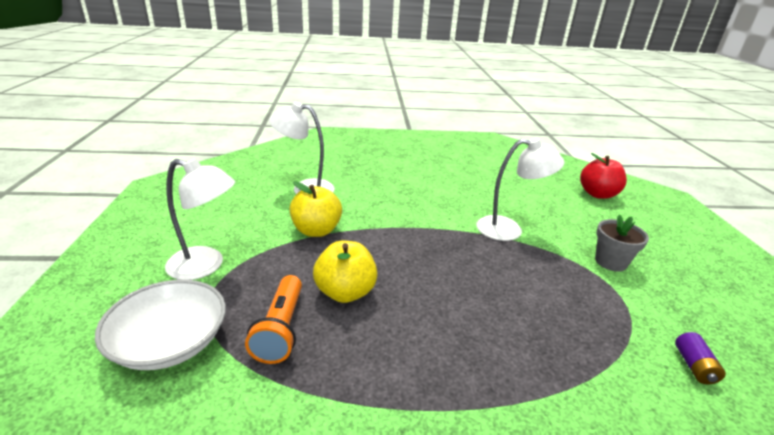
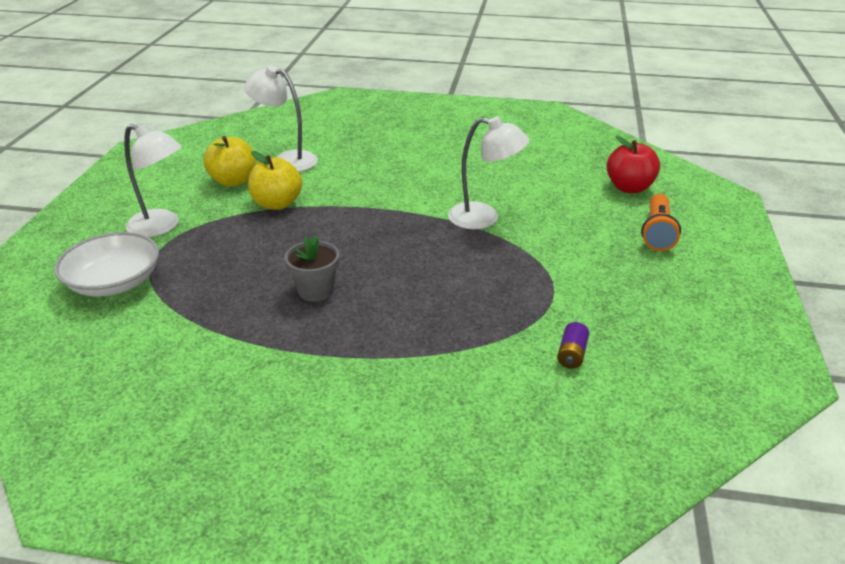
camera: 15 degrees right, 5 degrees up
(281, 329) = (206, 283): orange flashlight -> orange flashlight (657, 233)
(345, 292) = (276, 260): yellow apple -> yellow apple (233, 181)
(610, 262) = (573, 260): grey flower pot -> grey flower pot (315, 290)

